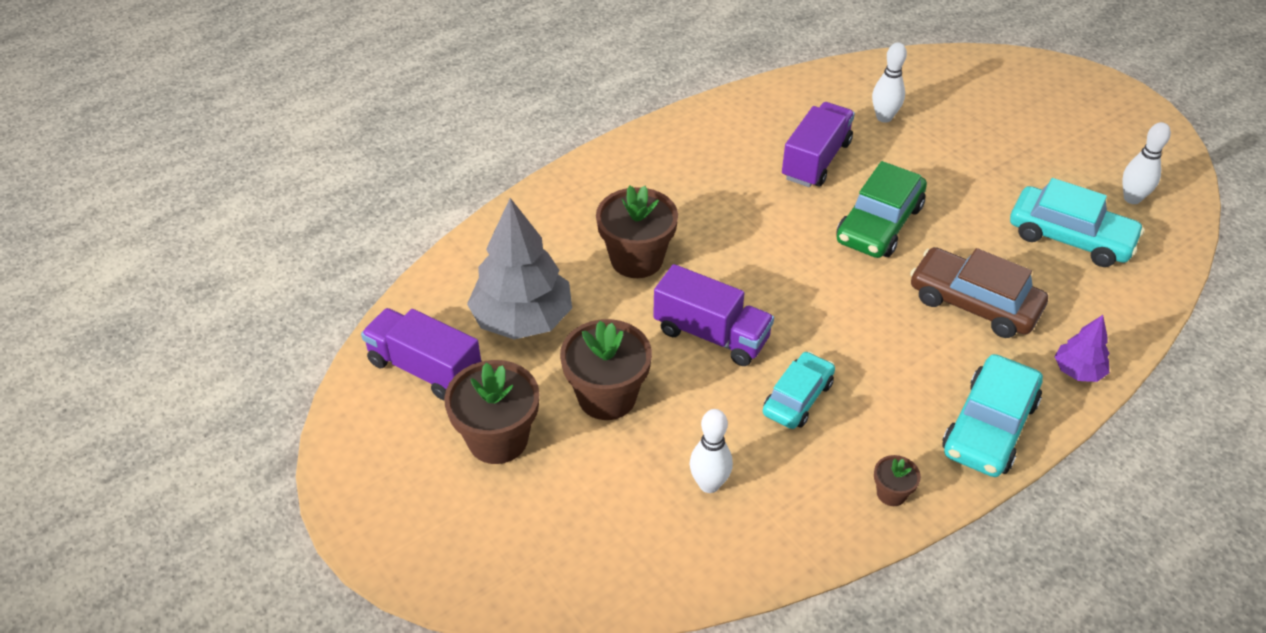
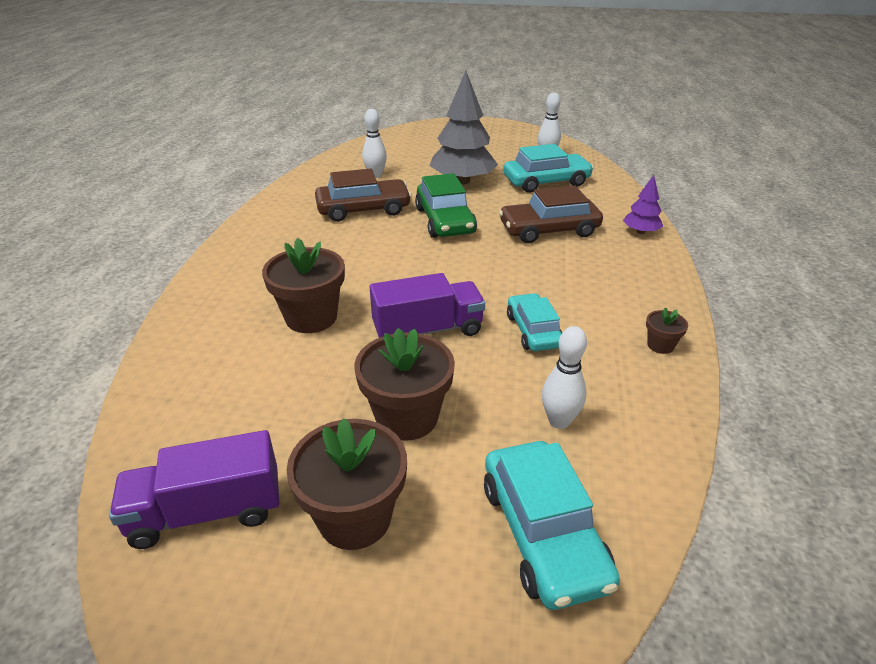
camera: 45 degrees left, 10 degrees down
(522, 319) = (263, 410): grey tree -> grey tree (462, 181)
(816, 160) = (363, 209): purple truck -> brown car
(989, 427) = (647, 280): turquoise car -> turquoise car (543, 533)

